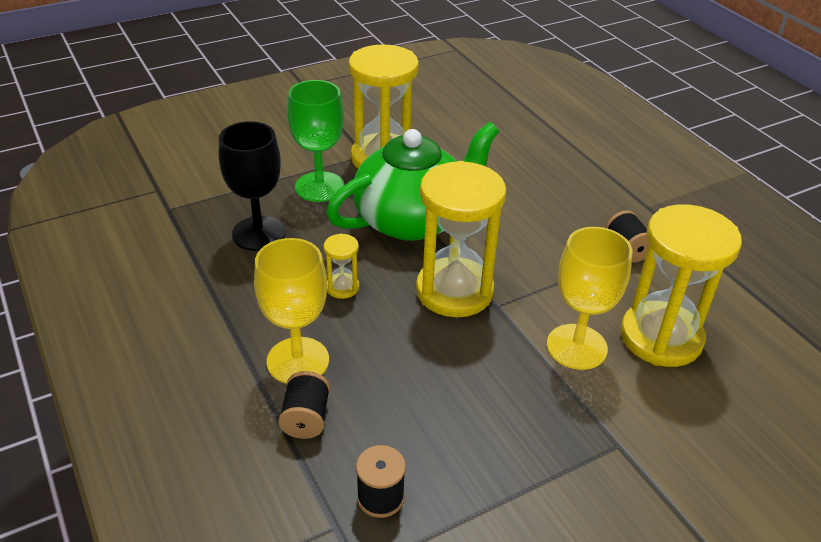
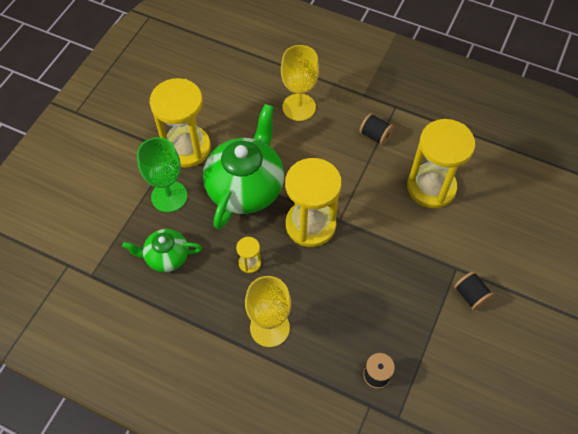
camera: 35 degrees left, 20 degrees up
(258, 233) = (166, 257): black goblet -> green teapot
(306, 418) = (305, 358): black spool -> black spool (470, 295)
(576, 347) = (397, 221): yellow goblet -> yellow goblet (299, 107)

